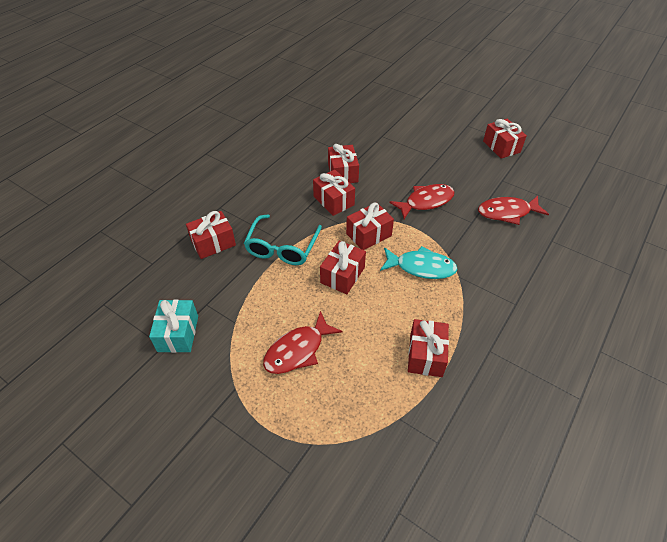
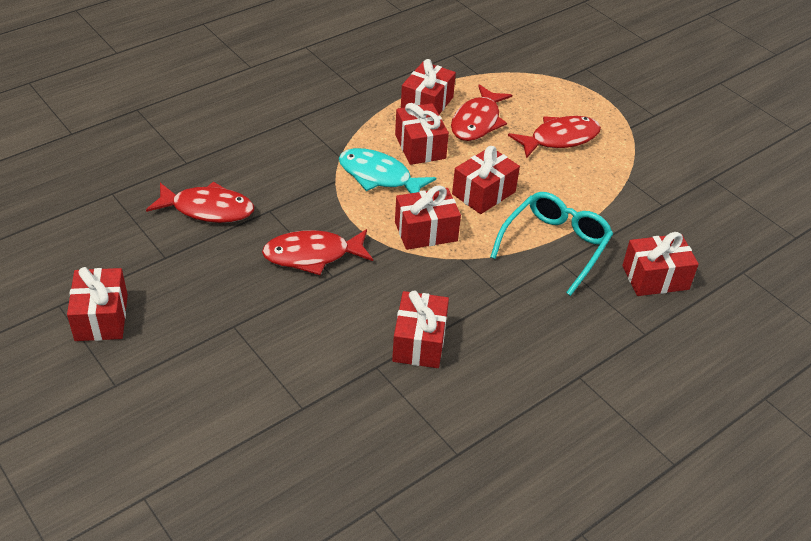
camera: 165 degrees left, 5 degrees down
(178, 333) = (695, 184): turquoise gift -> none
(333, 201) = (455, 295): red gift -> red gift (420, 146)
(374, 347) = (477, 121): none -> red fish

